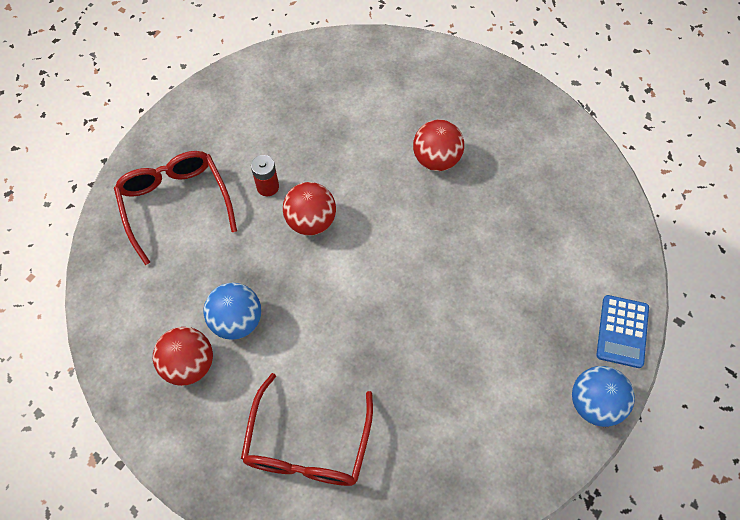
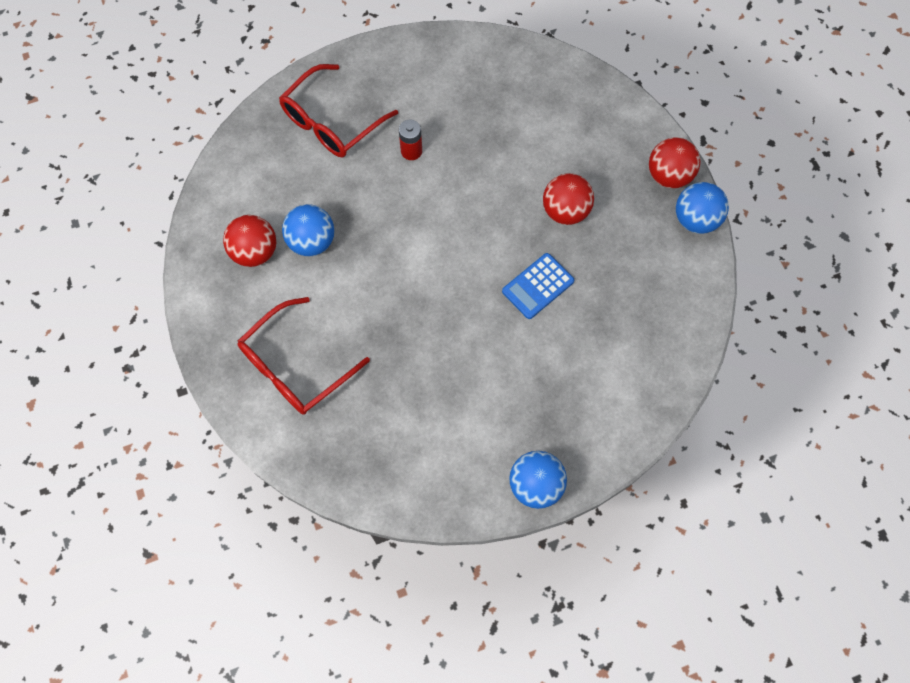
camera: 35 degrees right, 5 degrees up
(175, 204) = (332, 122): red glasses -> red glasses turned 150 degrees counterclockwise
(311, 221) = (424, 199): red ball -> red ball (668, 176)
(541, 105) = (695, 220): none -> blue ball
(622, 331) = (605, 447): blue calculator -> blue calculator (538, 286)

